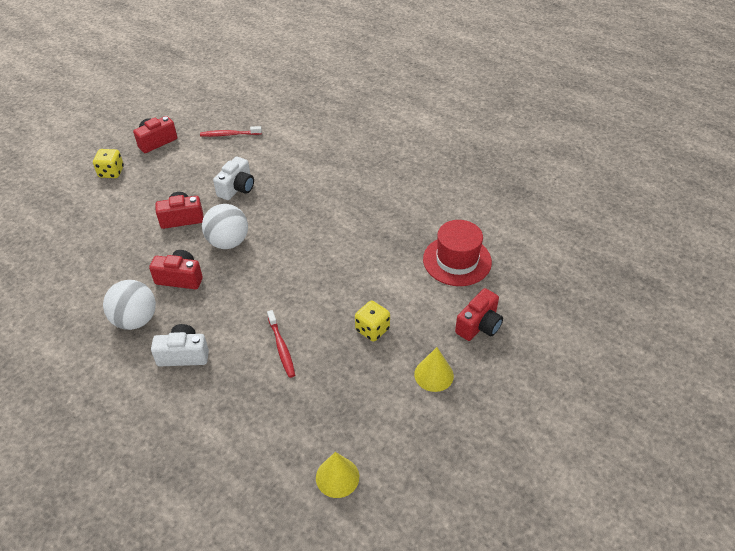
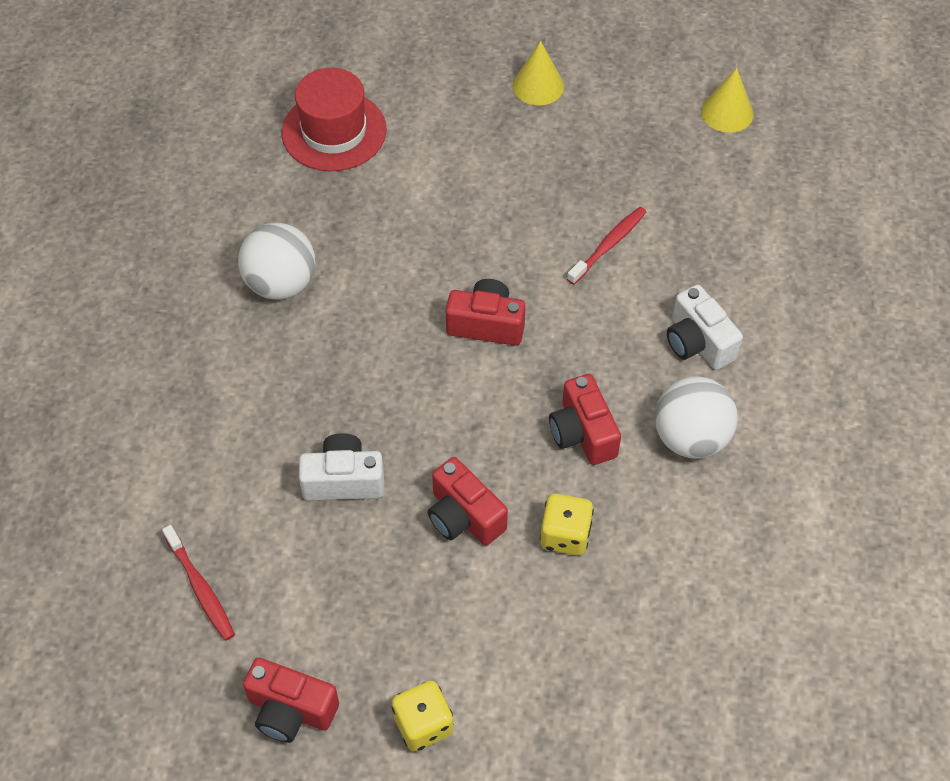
camera: 120 degrees left, 10 degrees up
(228, 242) = (472, 416): white ball -> white ball (281, 283)
(372, 329) = (514, 168): yellow dice -> yellow dice (565, 535)
(479, 325) = (434, 72): red camera -> red camera (486, 324)

